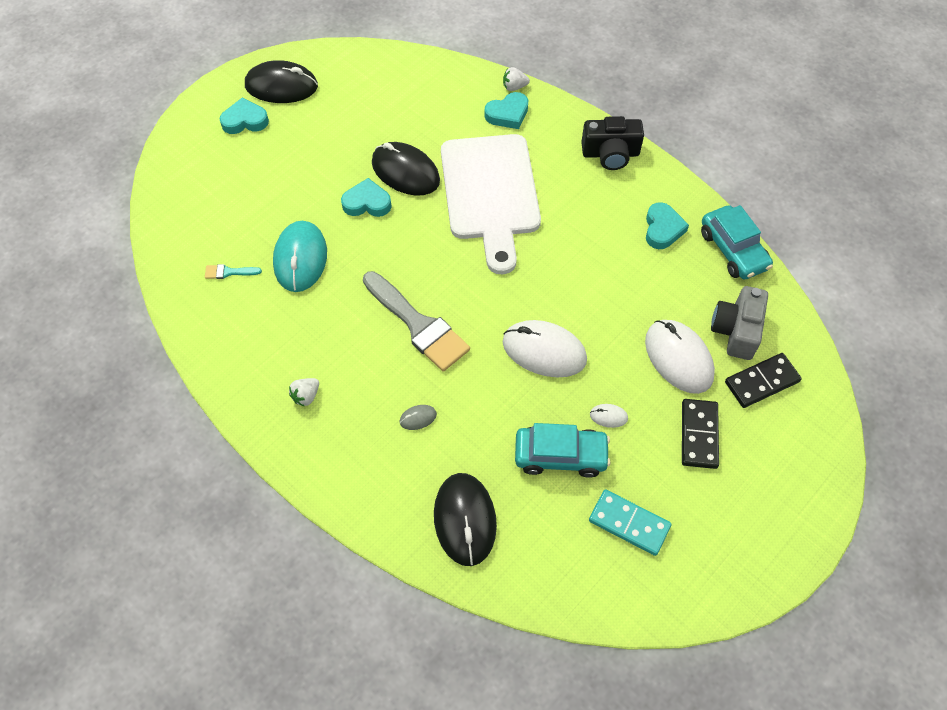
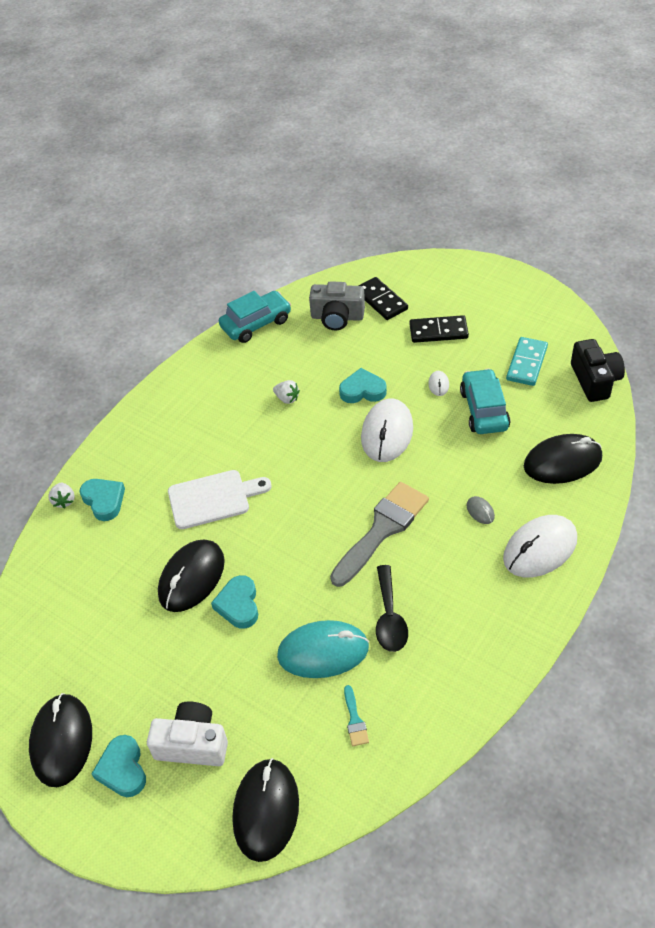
camera: 95 degrees left, 10 degrees down
(178, 204) = (266, 810): none -> black mouse
(249, 163) = (192, 744): none -> white camera
(306, 396) = (485, 605): white strawberry -> white strawberry (287, 398)
(318, 314) = (389, 617): none -> black spoon
(490, 193) = (213, 498): white cutting board -> white cutting board, size x0.59
(610, 154) = (154, 413): black camera -> black camera (595, 380)
(662, 229) = (240, 369): turquoise heart -> turquoise heart (362, 390)
(678, 358) = (372, 348): white mouse -> white mouse (540, 549)

